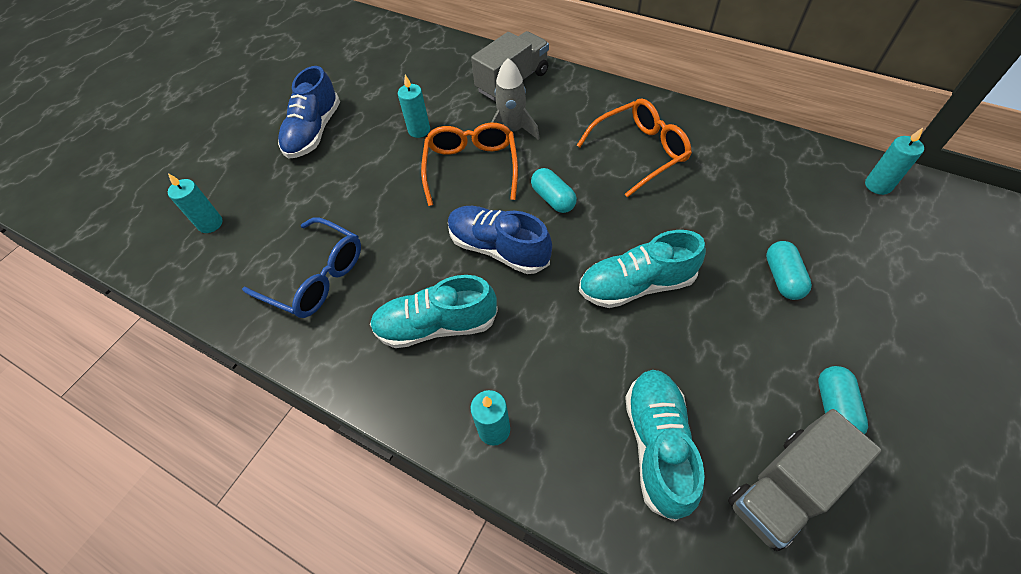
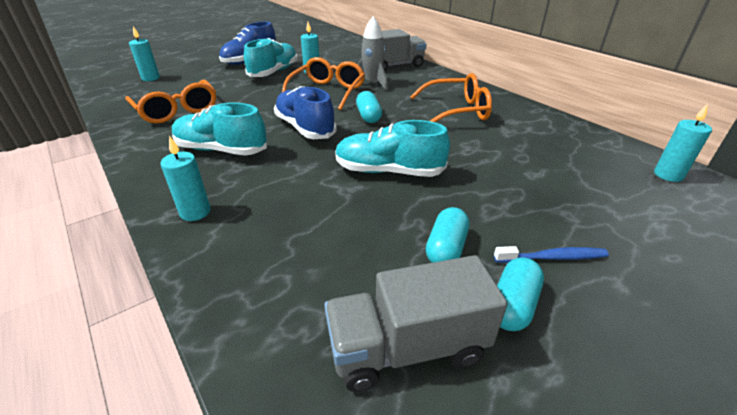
camera: 20 degrees right, 20 degrees down
(316, 277) = (177, 111): blue glasses -> orange glasses
(658, 445) = (312, 267): turquoise shoe -> turquoise shoe (274, 72)
(782, 277) = (526, 203): turquoise capsule -> turquoise capsule (446, 248)
(836, 340) = (552, 257): none -> blue toothbrush

